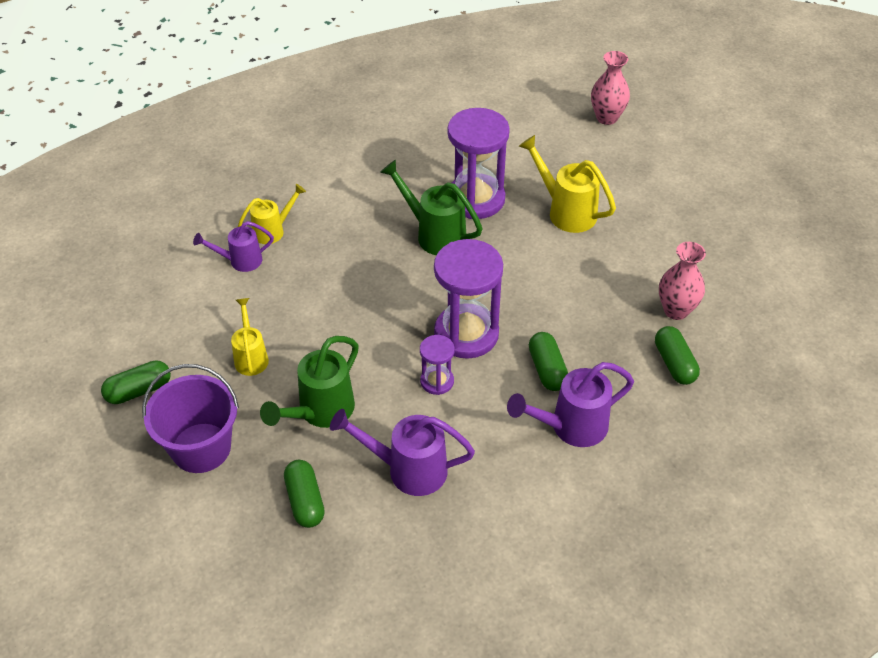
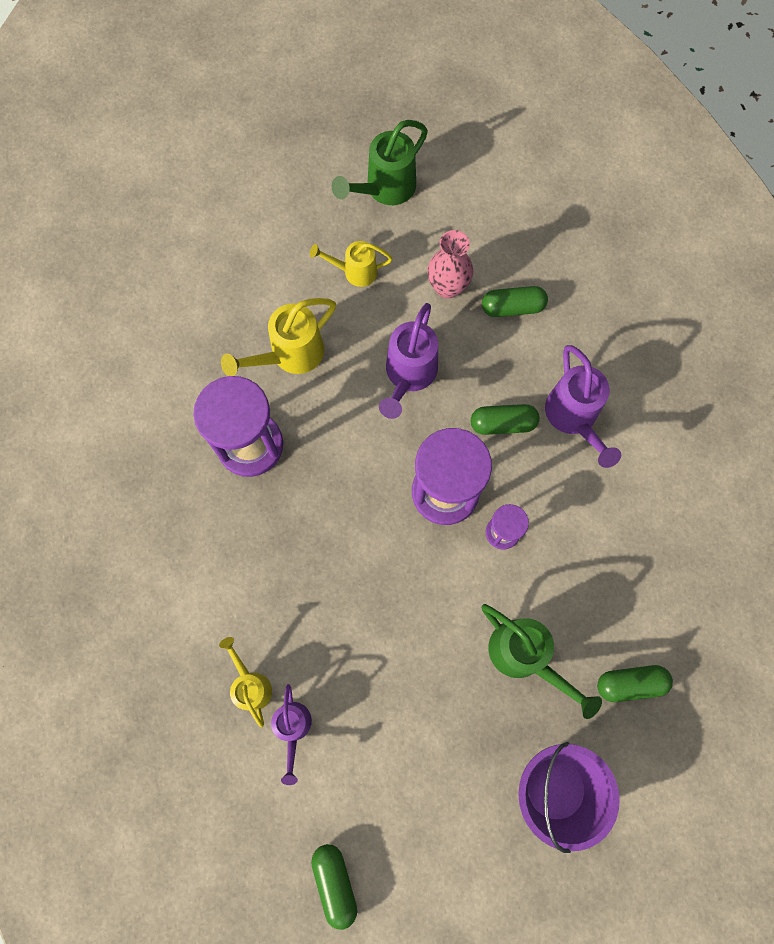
camera: 80 degrees left, 25 degrees up
(139, 390) = (469, 858): green capsule -> green capsule (335, 882)
(251, 357) = (440, 725): yellow watering can -> yellow watering can (355, 272)
(408, 469) = (605, 578): purple watering can -> purple watering can (408, 375)
(435, 234) = (296, 499): green watering can -> green watering can (385, 189)
(607, 118) = (150, 276): pink vase -> none

